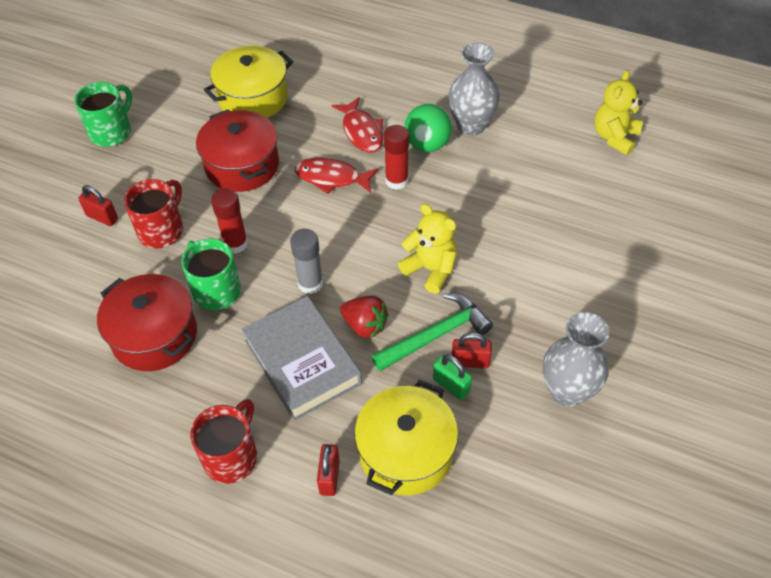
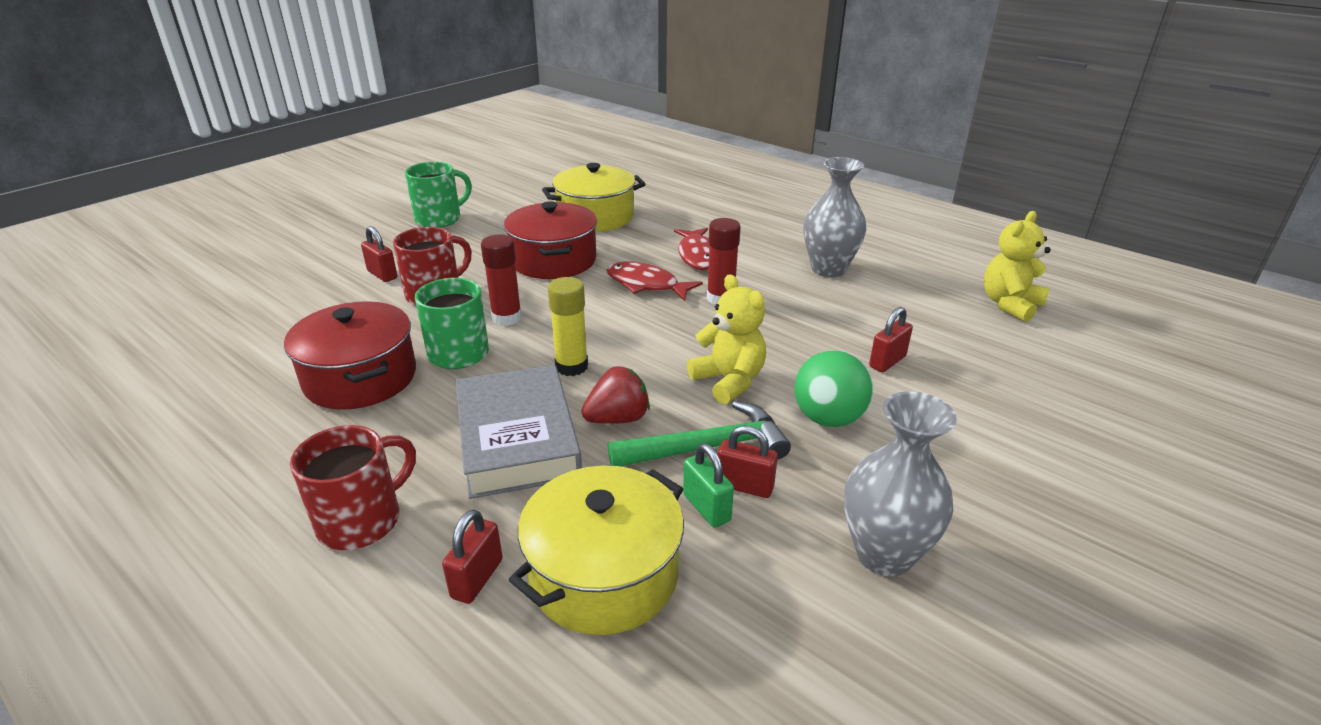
camera: 15 degrees right, 20 degrees down
(310, 283) = (571, 366): grey glue stick -> yellow glue stick
(365, 325) = (618, 419): red strawberry -> red strawberry turned 75 degrees counterclockwise
(427, 145) = (770, 276): green ball -> green ball (828, 418)
(537, 221) = (887, 361): none -> red padlock

